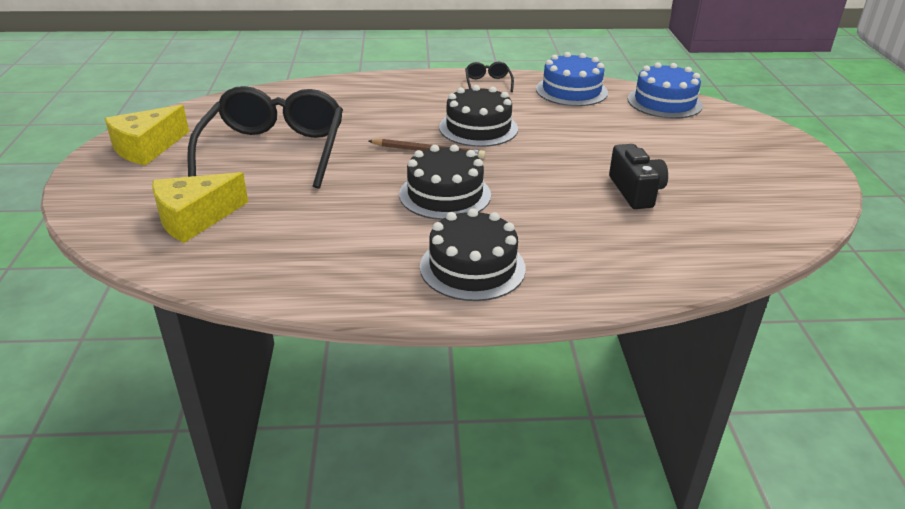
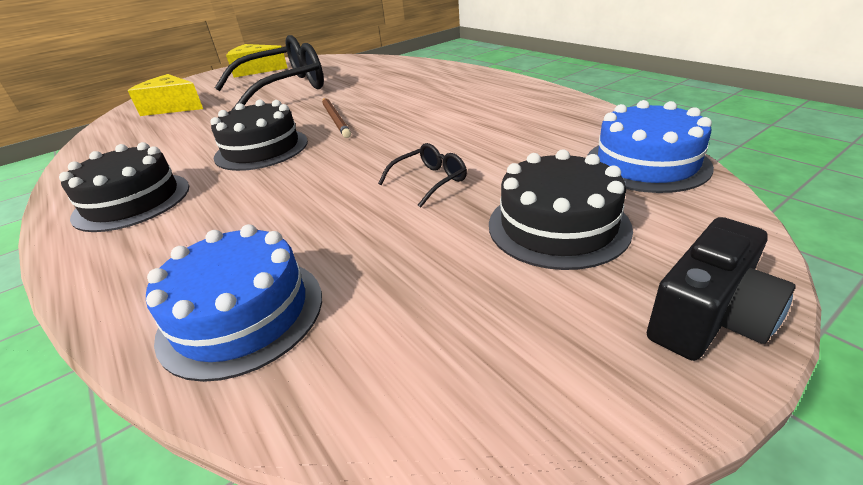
camera: 60 degrees right, 0 degrees up
(478, 128) = (407, 117): black cake -> black cake (558, 225)
(488, 83) = (508, 89): black glasses -> black glasses (430, 181)
(571, 91) = (565, 117): blue cake -> blue cake (242, 314)
(635, 191) = (356, 225): black camera -> black camera (708, 317)

